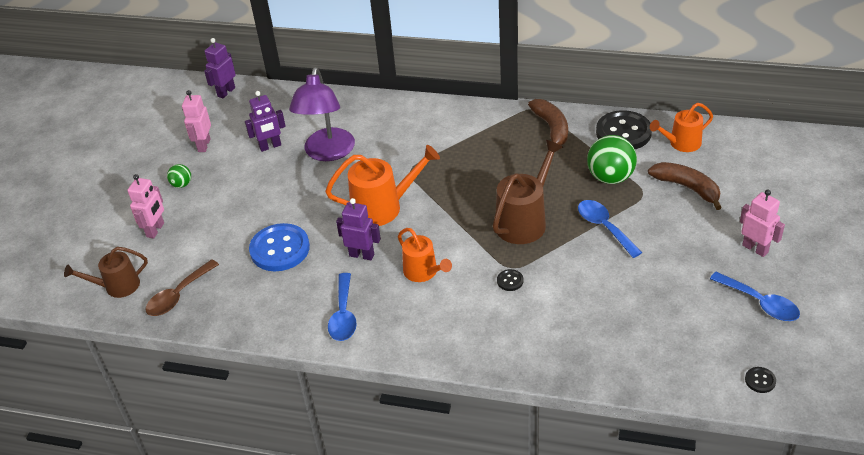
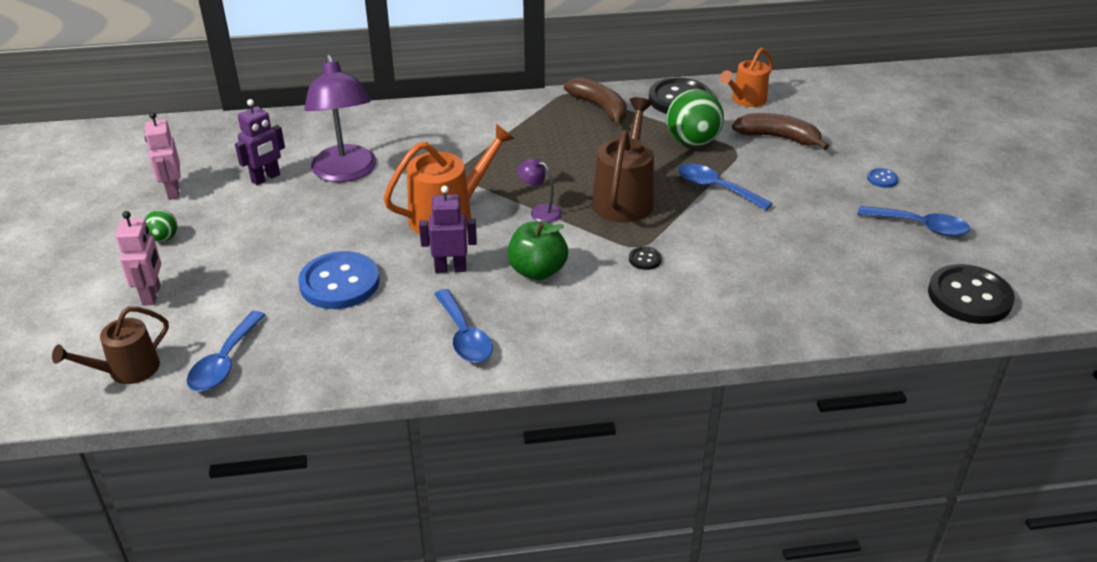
camera: 25 degrees left, 5 degrees down
(178, 295) = (224, 362): brown spoon -> blue spoon
(226, 92) = (174, 132): purple robot -> none
(423, 272) = (537, 271): orange watering can -> green apple
(452, 219) = (540, 211): none -> purple lamp
(755, 248) = (882, 179): pink robot -> blue button
(760, 380) = (969, 297): black button -> black button, size x2.37

